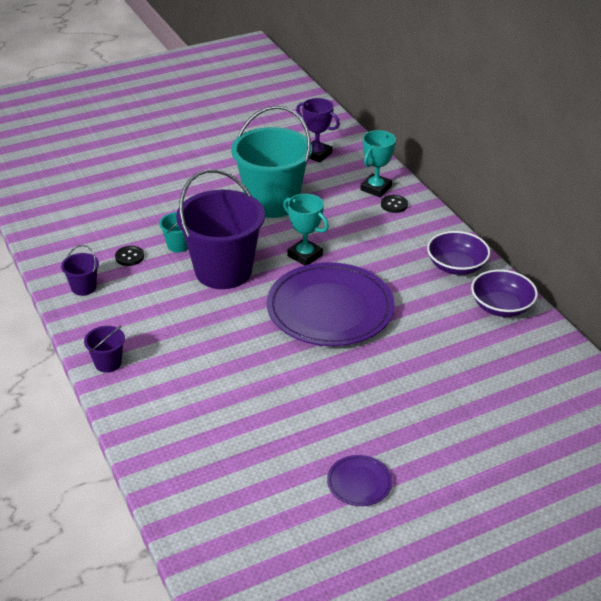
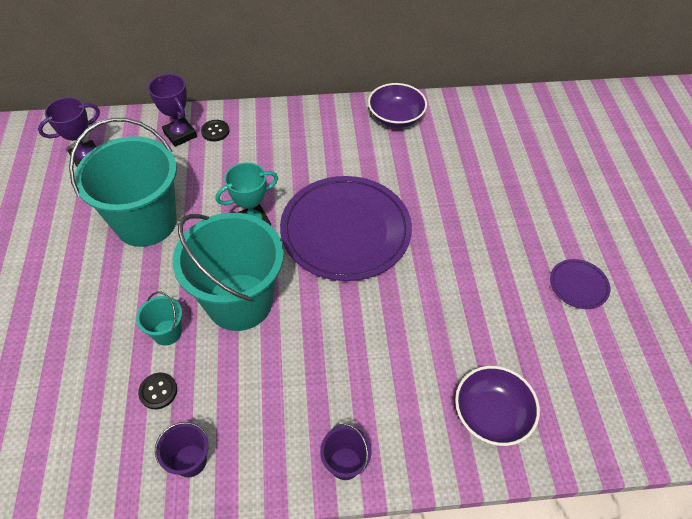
camera: 70 degrees left, 15 degrees up
(223, 271) = (239, 302): purple bucket -> turquoise bucket
(376, 188) = (180, 135): turquoise trophy -> purple trophy
(456, 266) = (329, 124): purple bowl -> purple bowl (491, 414)

